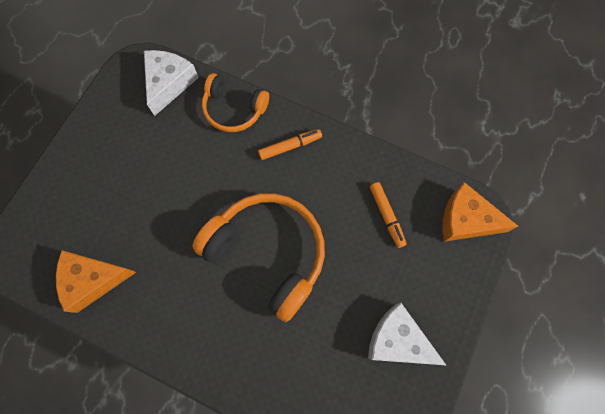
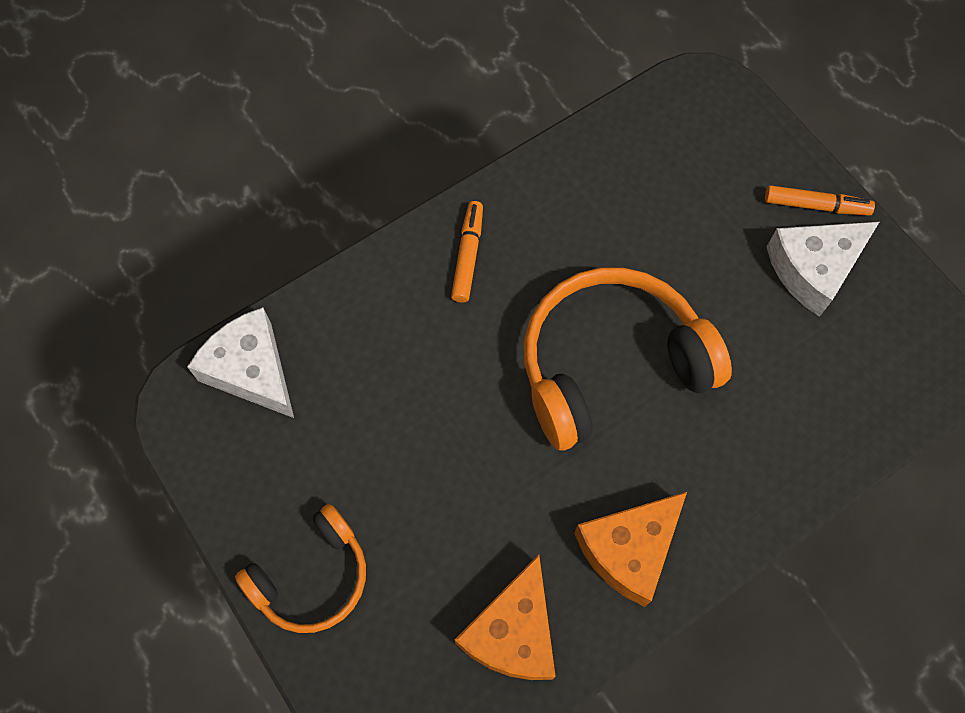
camera: 60 degrees left, 5 degrees down
(234, 109) = (359, 300): orange headphones -> orange headphones (312, 577)
(386, 216) = (642, 191): orange marker -> orange marker (816, 205)
(466, 220) = (700, 106): orange cheese -> orange cheese (629, 549)

